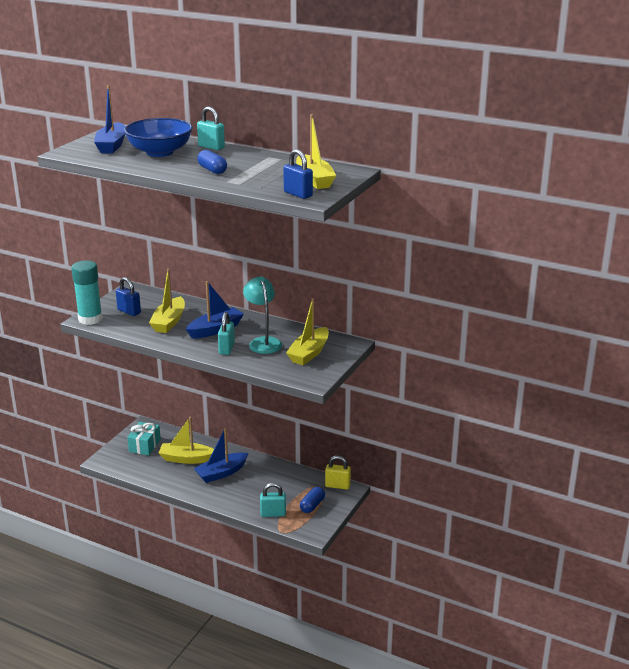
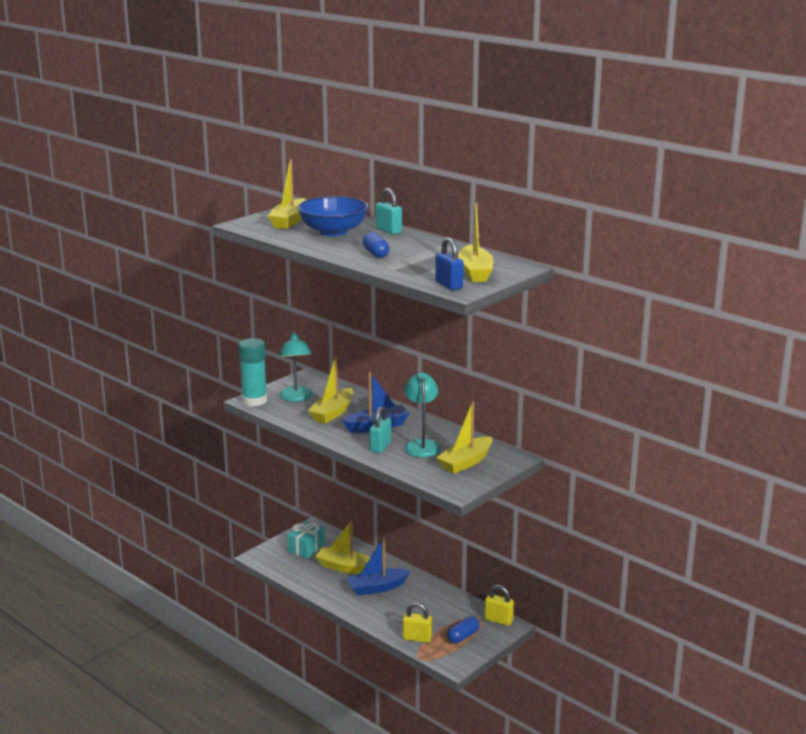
camera: 15 degrees right, 5 degrees down
(112, 145) = (289, 221): blue boat -> yellow boat
(129, 311) = (296, 398): blue padlock -> turquoise lamp
(273, 514) = (417, 638): turquoise padlock -> yellow padlock

